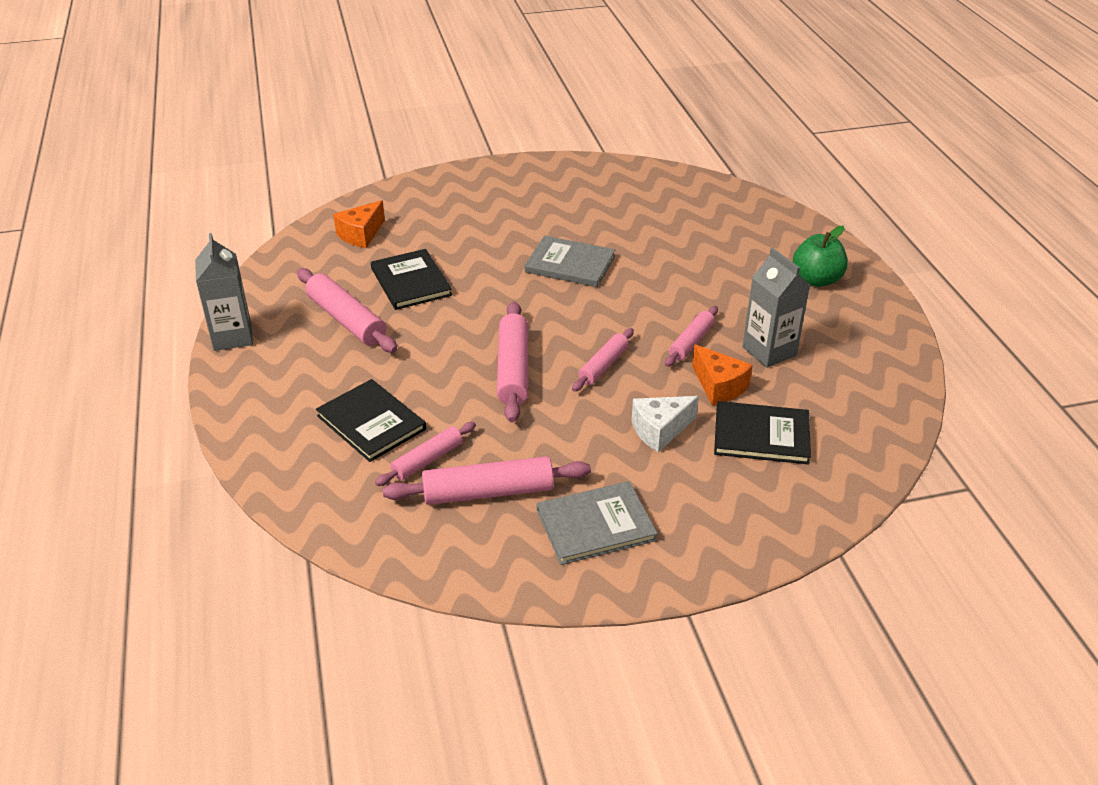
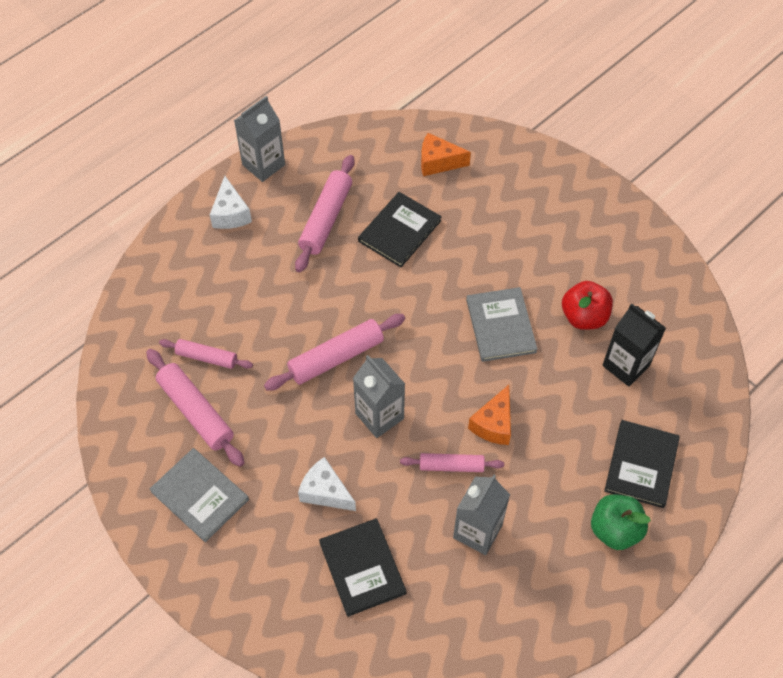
camera: 60 degrees right, 20 degrees up
(265, 380) = (230, 213): none -> white cheese
(371, 422) = (224, 302): black book -> black book (641, 465)
(601, 221) = (584, 317): none -> red apple
(603, 366) = (379, 416): pink rolling pin -> grey carton
(666, 219) = (626, 365): none -> black carton
(719, 386) = (405, 511): orange cheese -> orange cheese (493, 424)

